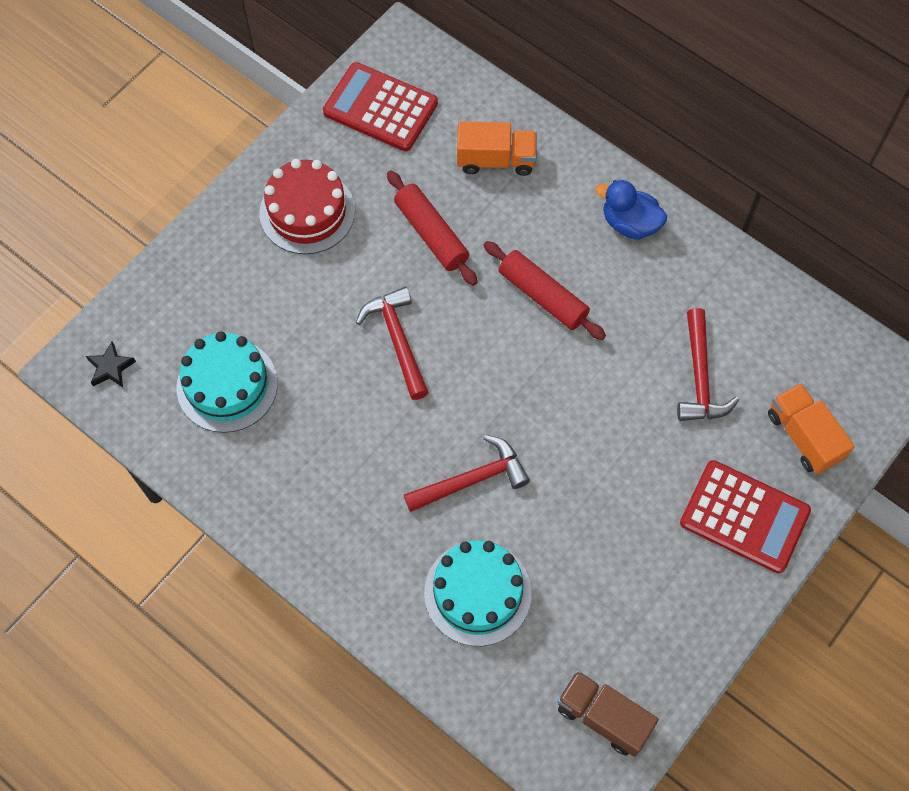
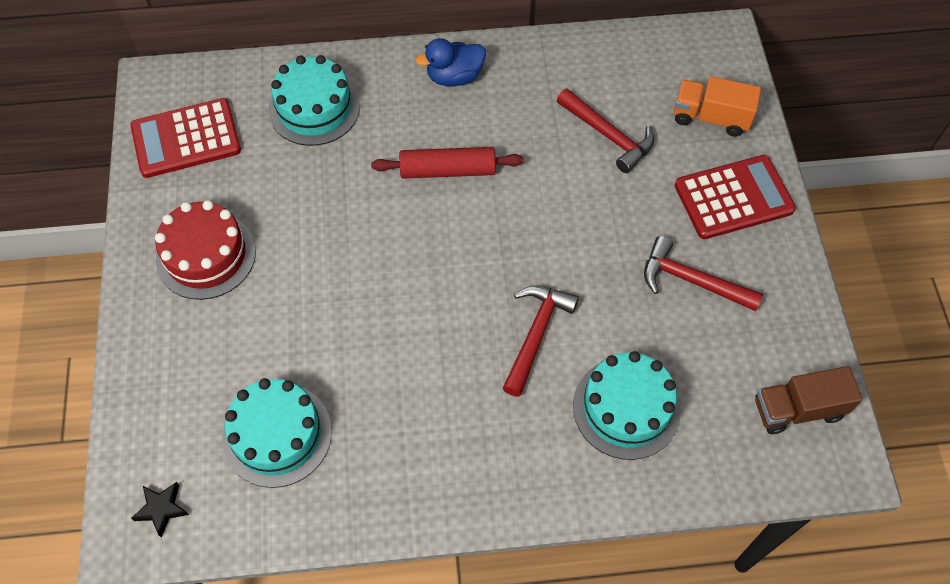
camera: 45 degrees left, 5 degrees down
(397, 340) = (376, 287): red hammer -> red hammer (691, 280)
(431, 234) = (321, 194): red rolling pin -> none
(496, 160) = (314, 108): orange truck -> turquoise cake

